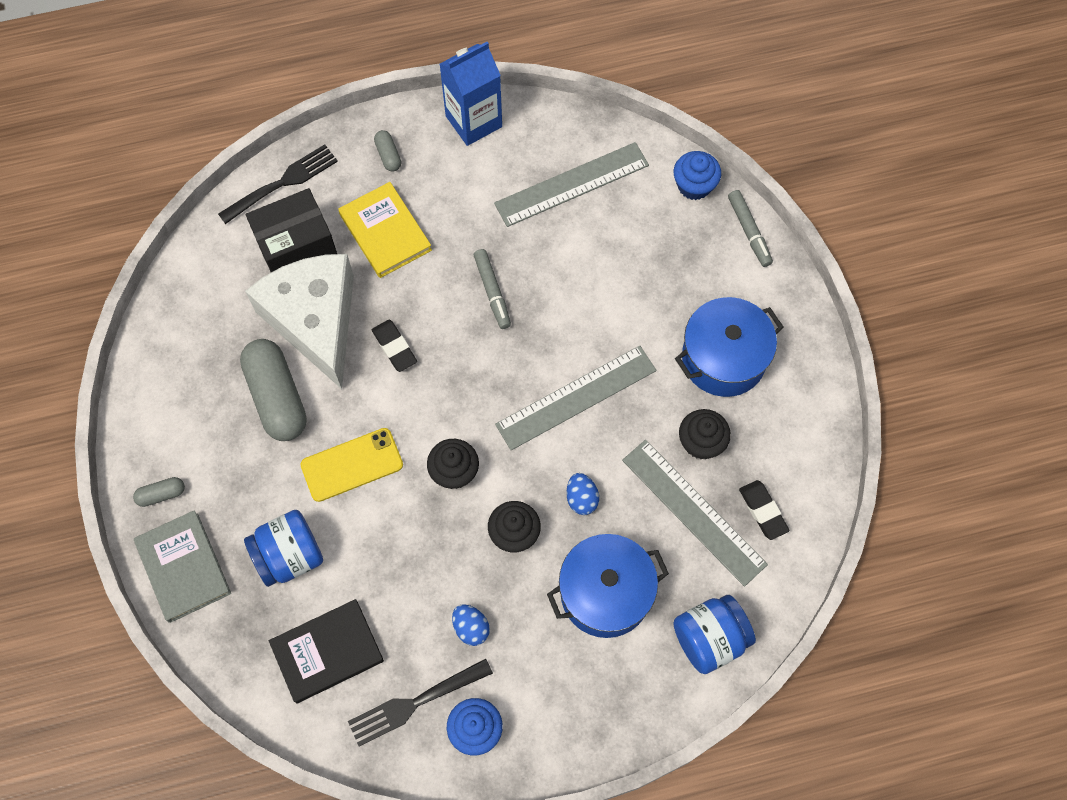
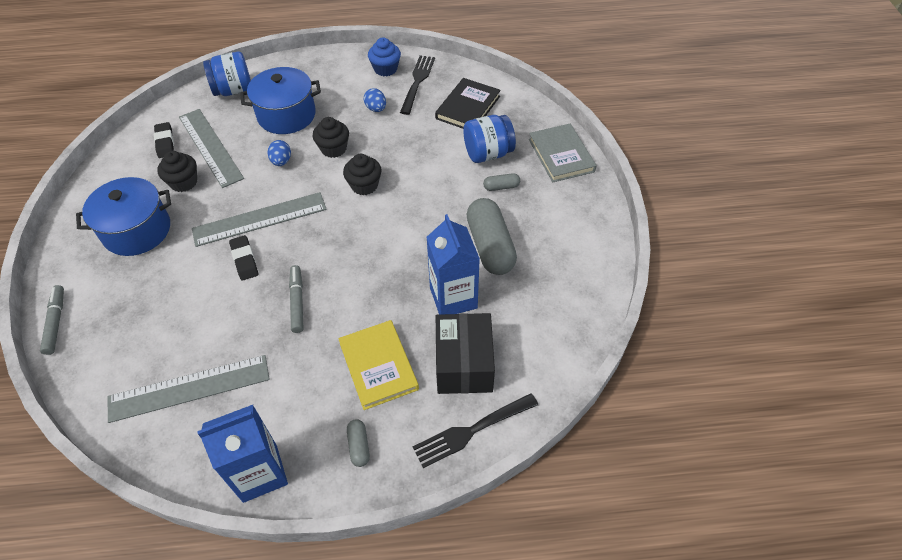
camera: 170 degrees left, 15 degrees down
(161, 494) = (579, 196): grey capsule -> grey capsule (501, 187)
(296, 246) = (464, 364): black box -> black box turned 75 degrees counterclockwise
(315, 321) = (453, 298): white cheese -> blue carton
(327, 652) = (468, 107): black book -> black book turned 45 degrees counterclockwise
(352, 465) = (437, 197): yellow phone -> none
(394, 347) = (390, 270): black eraser -> black eraser (244, 260)
(416, 702) = (417, 82): black fork -> black fork turned 60 degrees counterclockwise
(694, 185) = (77, 371): blue cupcake -> none

